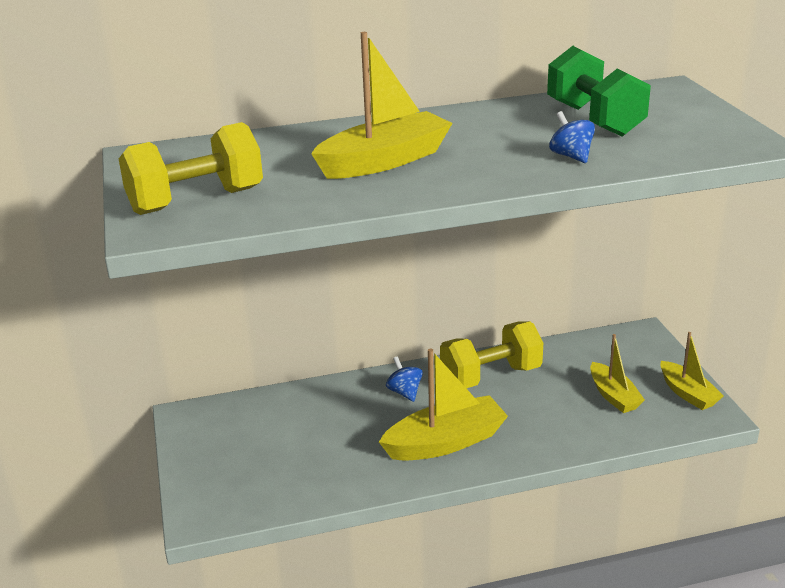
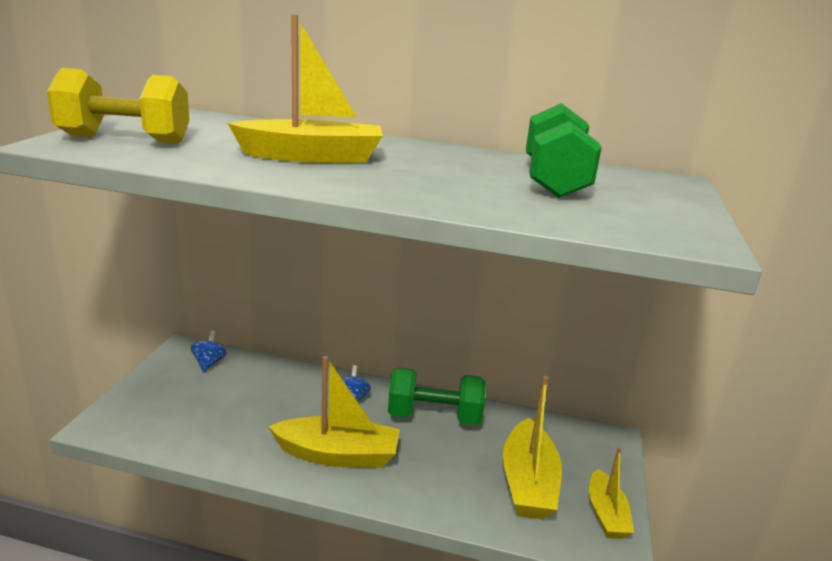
camera: 25 degrees right, 5 degrees down
(491, 376) = (434, 417): yellow dumbbell -> green dumbbell
(571, 156) = (479, 197): blue spinning top -> blue spinning top (209, 363)
(613, 396) = (528, 482): yellow boat -> yellow boat, size x1.61

